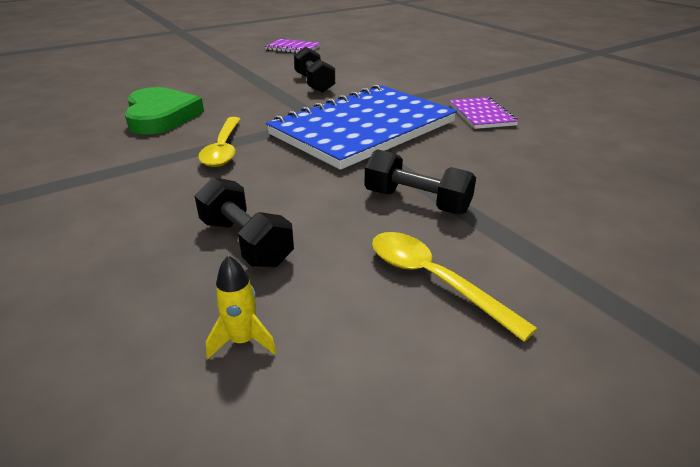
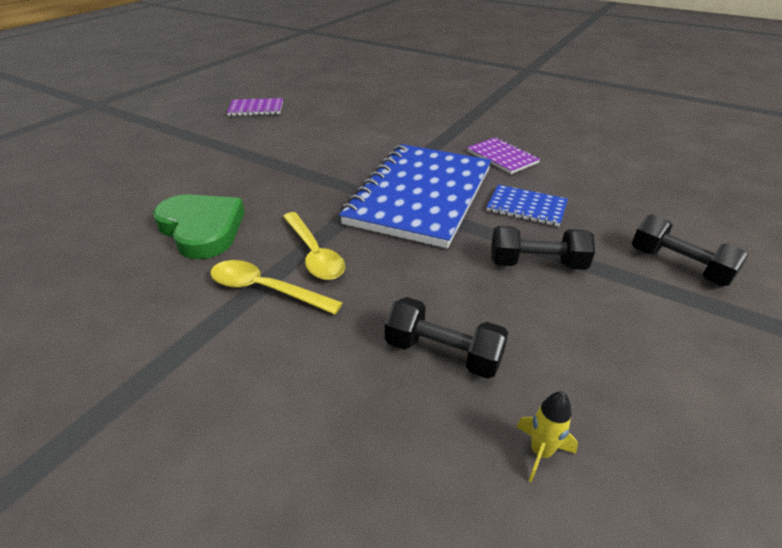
camera: 25 degrees left, 5 degrees up
(314, 83) = (323, 151): black dumbbell -> black dumbbell (679, 266)
(433, 280) = (617, 336): yellow spoon -> yellow spoon (265, 289)
(460, 157) = (526, 207): none -> blue notebook

